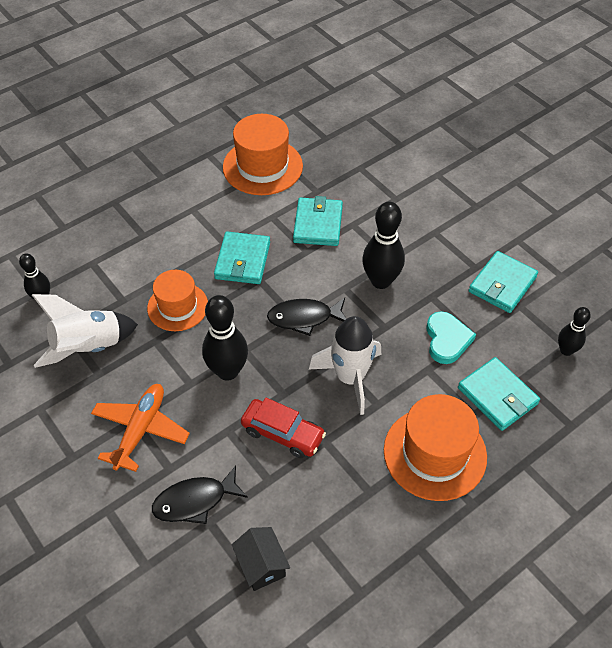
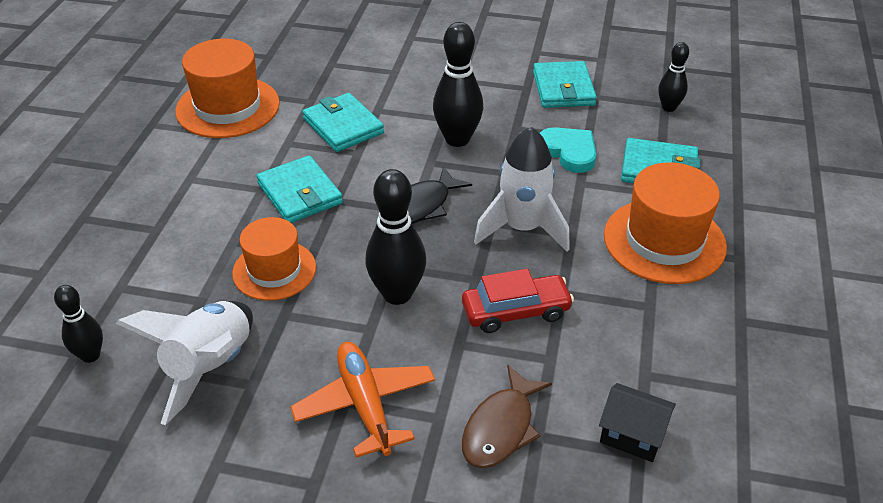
camera: 40 degrees left, 10 degrees down
(195, 501) = (501, 428): black fish -> brown fish

